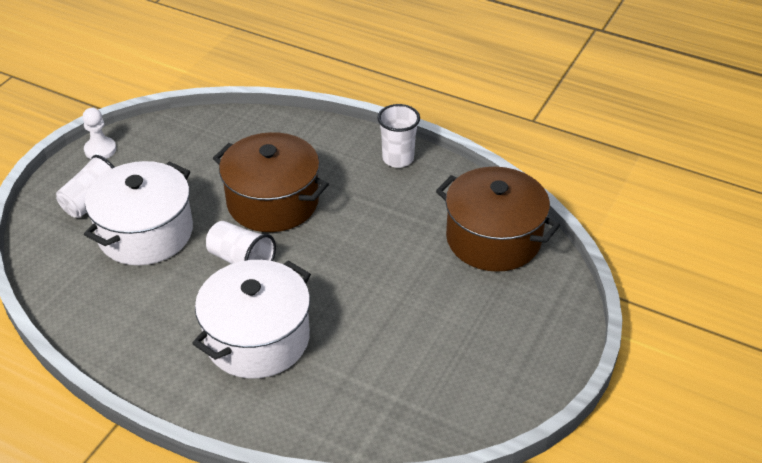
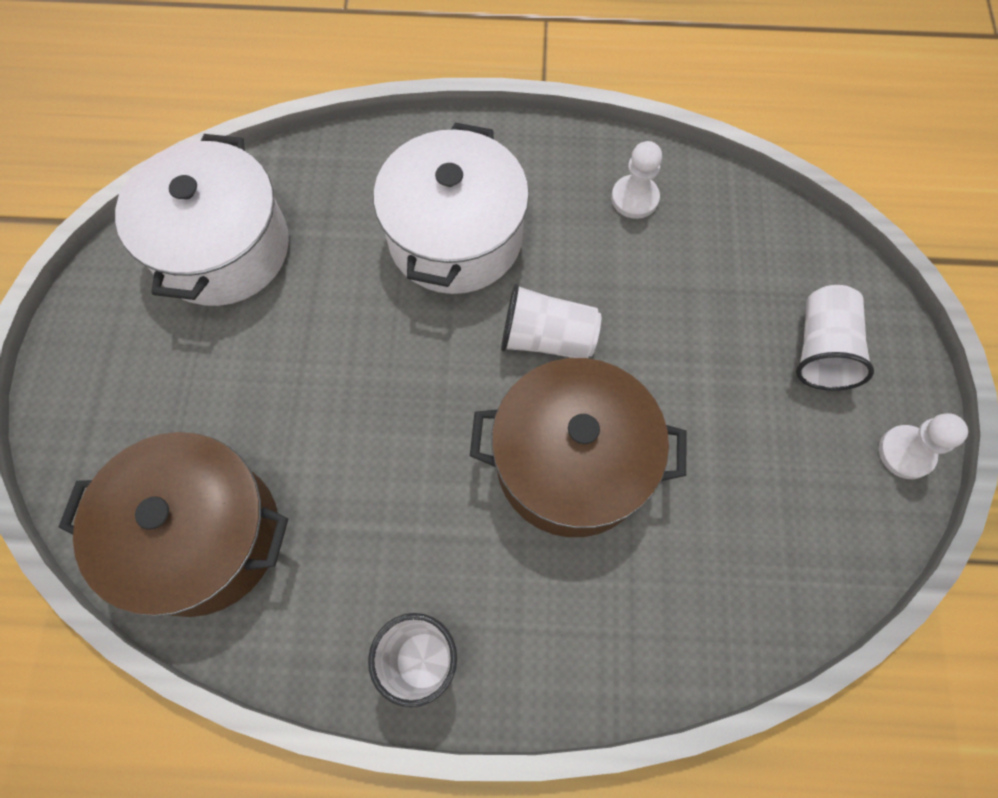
camera: 155 degrees right, 25 degrees up
(118, 318) = (634, 198): none -> white pawn
(145, 233) = (705, 328): white pot -> white pot (222, 248)

